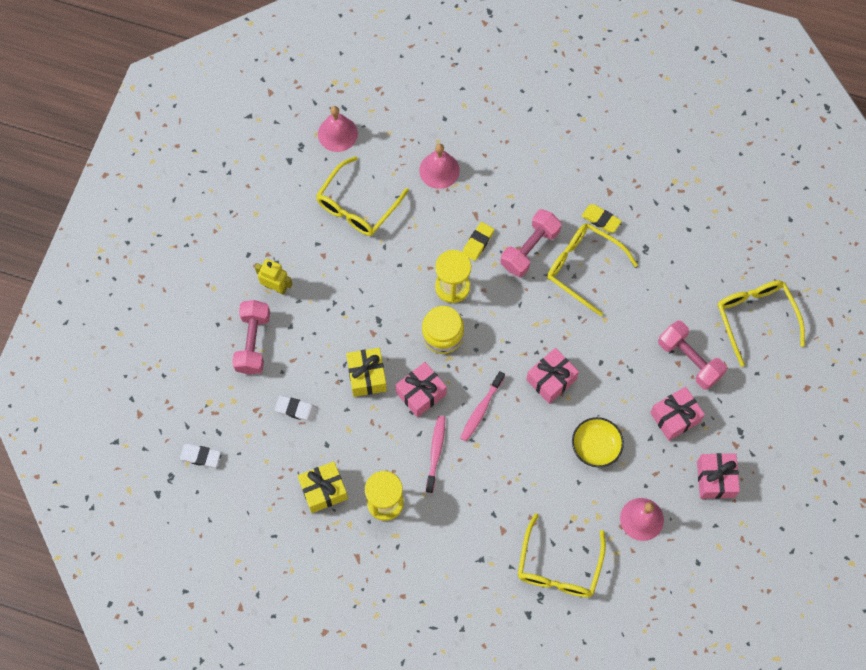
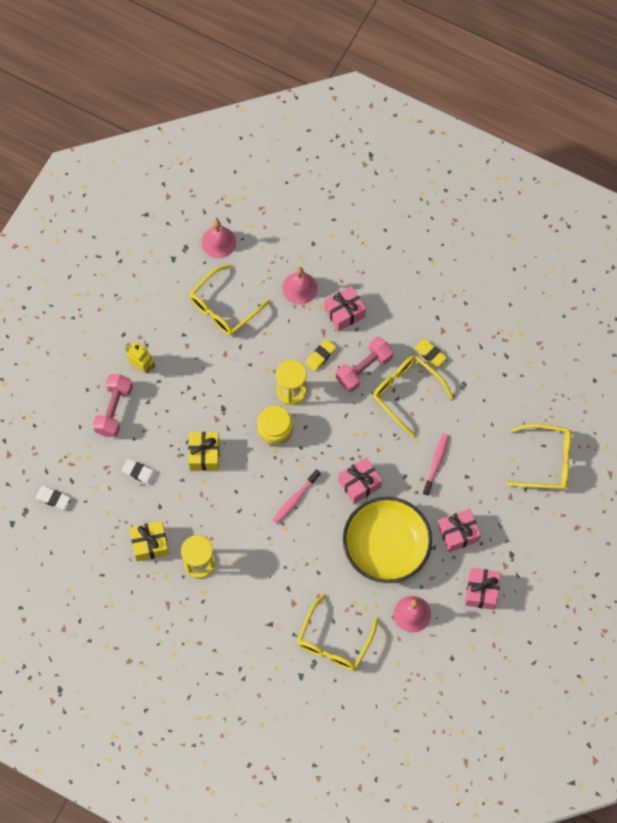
camera: 10 degrees right, 0 degrees up
(421, 393) = (247, 477): pink gift -> pink gift (344, 313)
(435, 452) = (250, 528): pink toothbrush -> pink toothbrush (436, 463)
(596, 446) = (386, 546): yellow bowl -> yellow bowl, size x2.00
(689, 360) = (481, 487): pink dumbbell -> none
(756, 318) = (545, 461): yellow glasses -> yellow glasses turned 105 degrees clockwise

